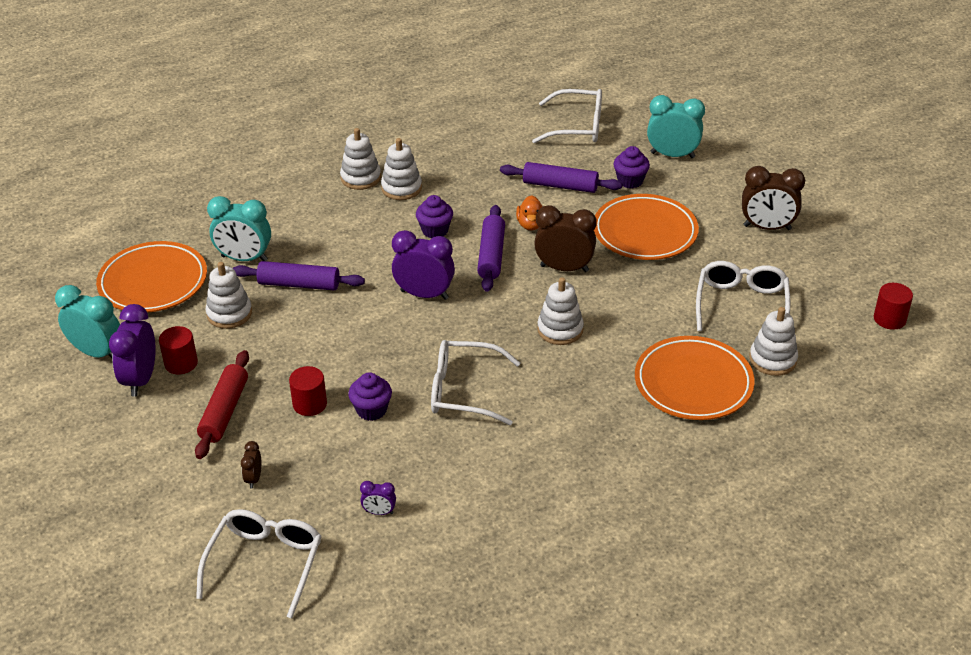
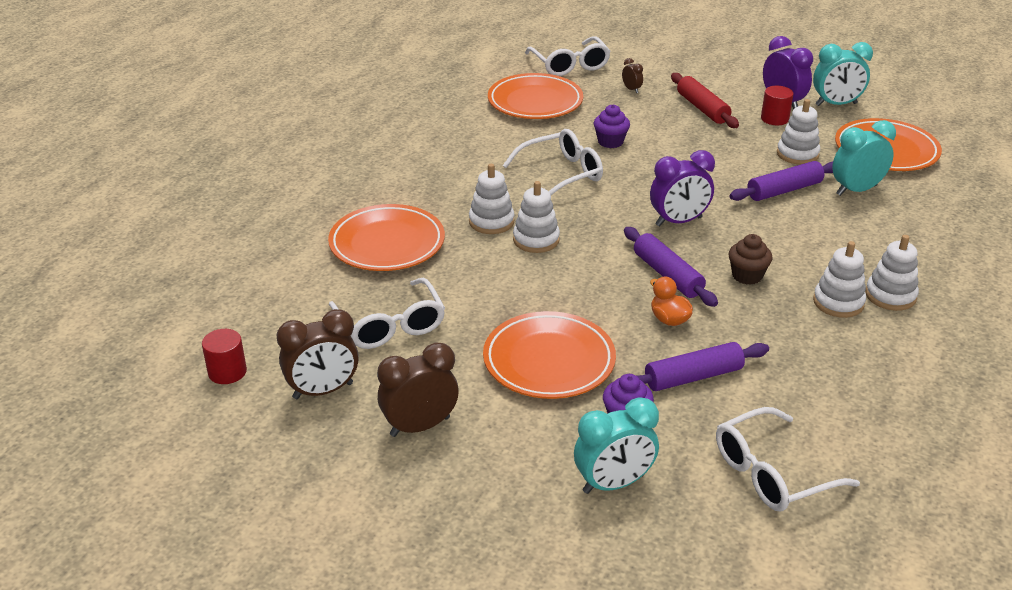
camera: 145 degrees right, 5 degrees down
(310, 404) = (655, 130): red cylinder -> none
(379, 512) = (535, 102): purple clock -> orange plate
(435, 230) = (747, 275): purple cupcake -> brown cupcake
(564, 268) = (589, 291): brown clock -> brown clock (323, 391)
(772, 359) = (328, 288): white stacking toy -> white stacking toy (491, 222)

